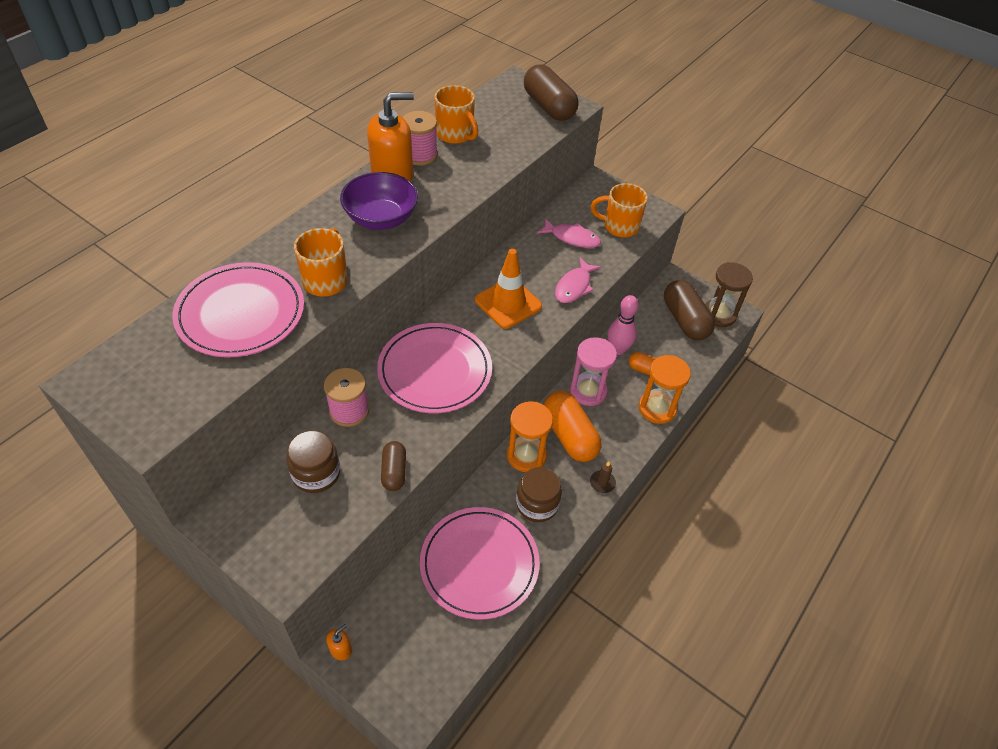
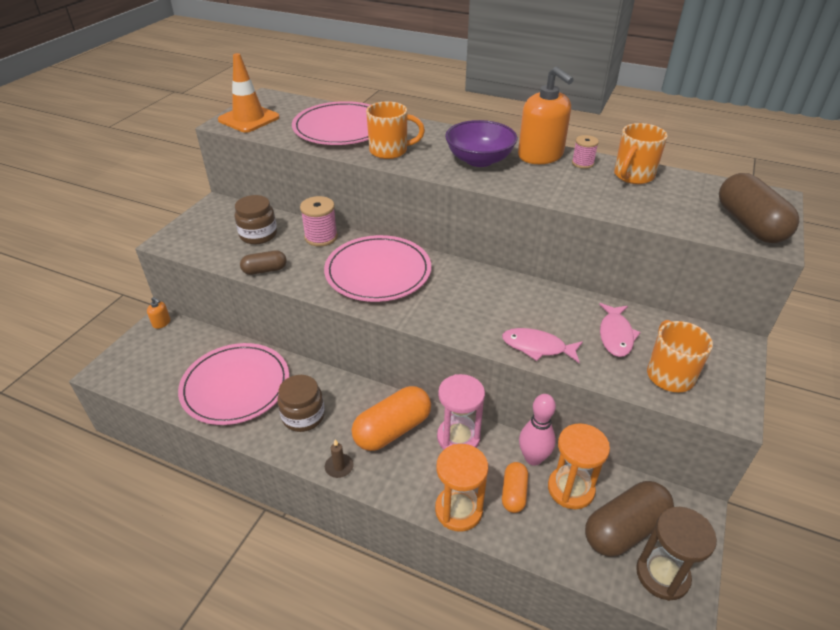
camera: 80 degrees right, 10 degrees down
(420, 155) = (582, 163): pink spool -> pink spool, size x0.63
(508, 303) = (484, 302): orange traffic cone -> orange traffic cone (249, 119)
(526, 455) = (358, 399): orange hourglass -> orange hourglass (570, 489)
(549, 107) = (749, 224): brown capsule -> brown capsule turned 60 degrees counterclockwise

